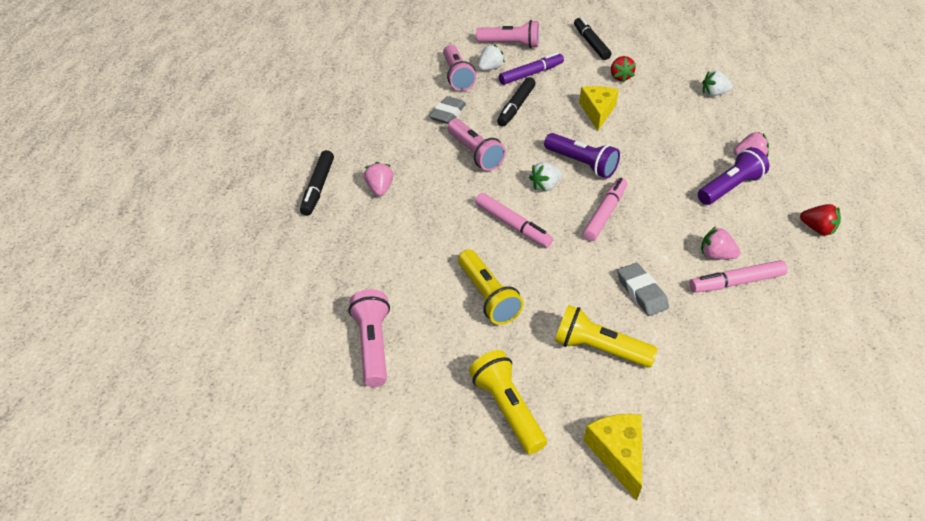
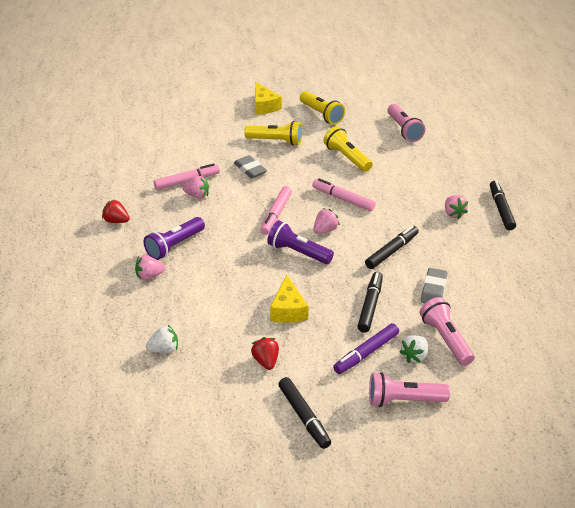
camera: 170 degrees right, 5 degrees down
(475, 154) = (391, 251): pink flashlight -> black marker
(545, 186) = (325, 230): white strawberry -> pink strawberry

